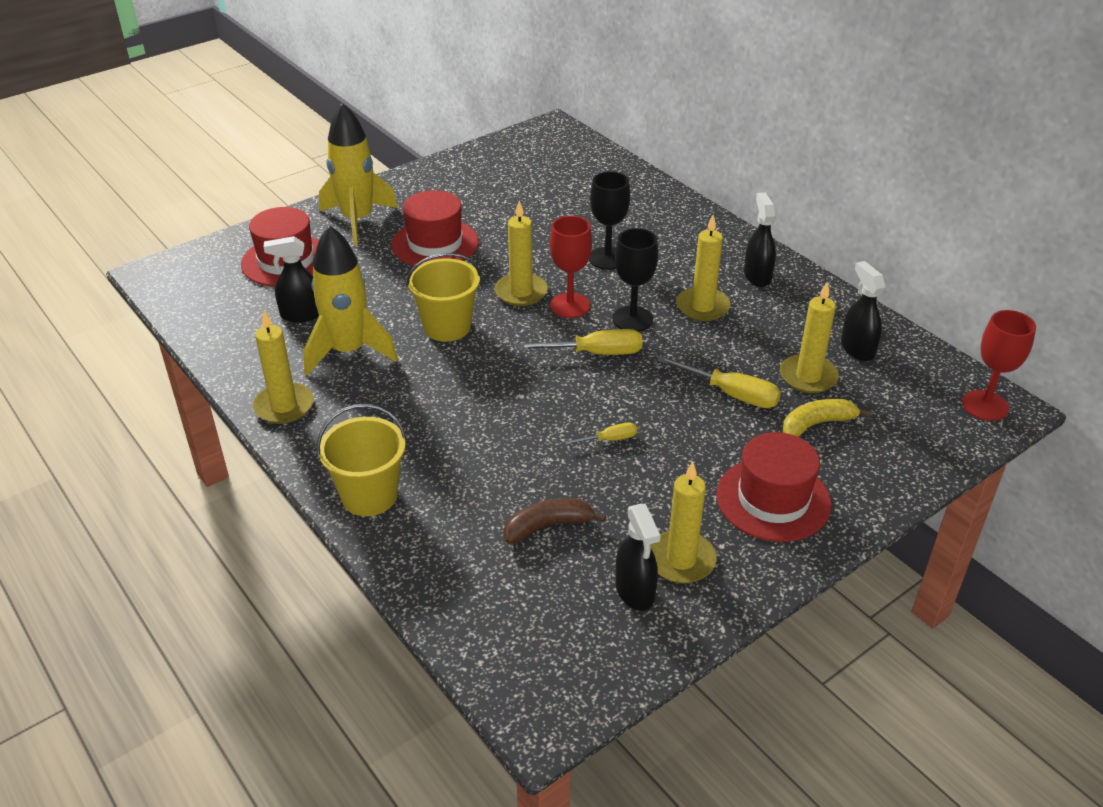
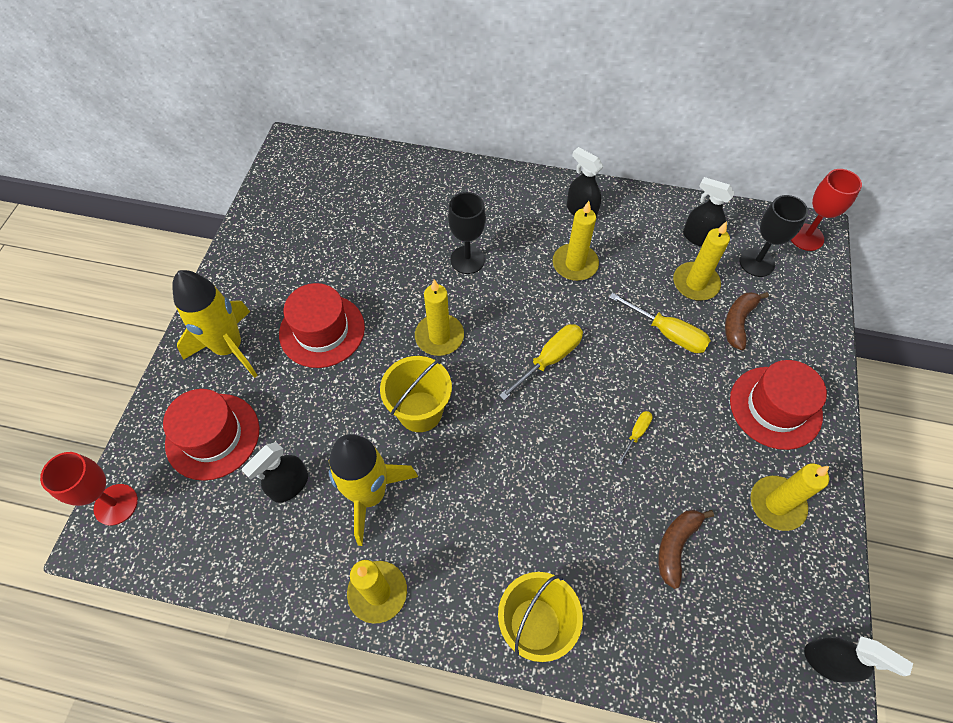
camera: 40 degrees left, 20 degrees up
(570, 306) = (487, 325): red goblet -> red goblet (116, 504)
(632, 319) = (542, 308): black goblet -> black goblet (757, 262)
(635, 591) = (778, 555): black spray bottle -> black spray bottle (827, 662)
(731, 394) = (667, 333): yellow screwdriver -> yellow screwdriver turned 45 degrees clockwise
(816, 424) = (738, 322): yellow banana -> brown banana

